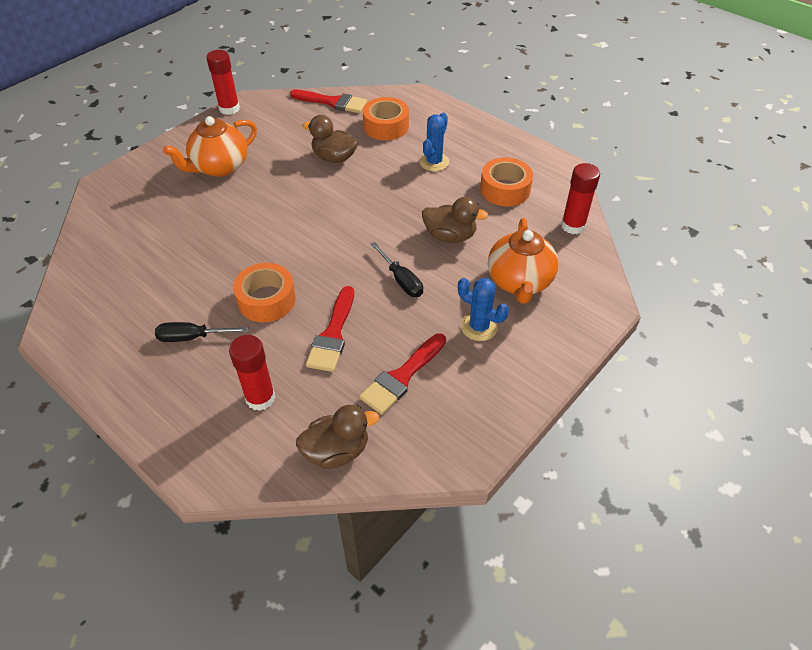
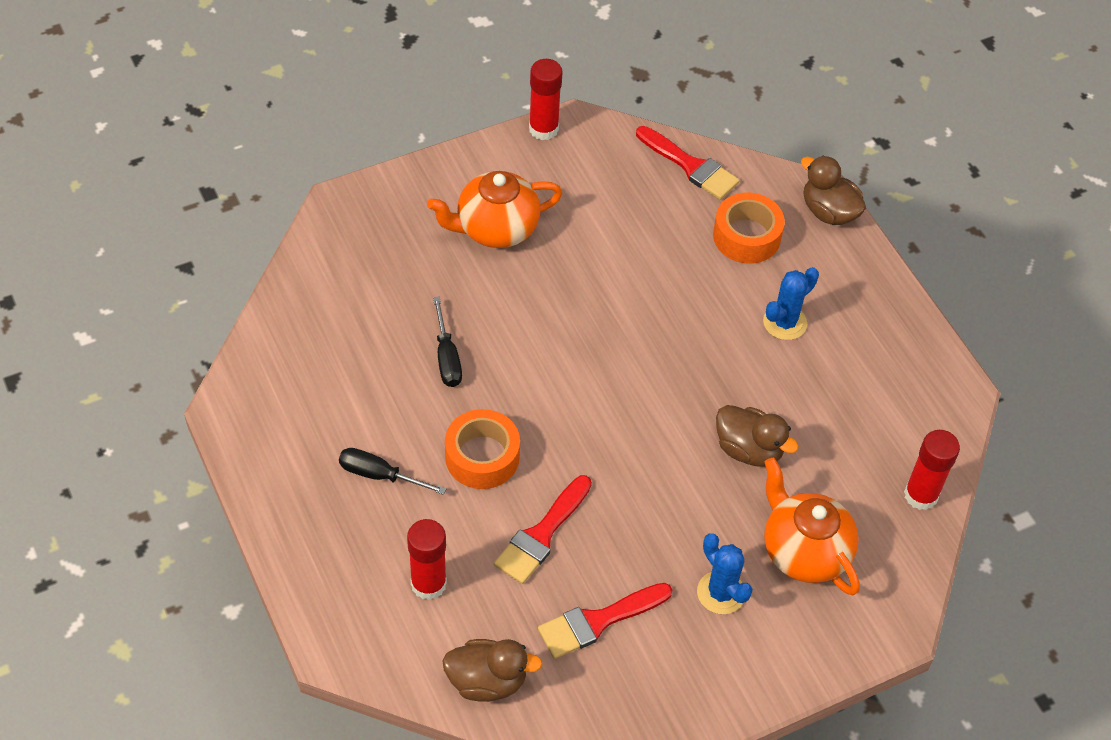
camera: 20 degrees right, 5 degrees up
(334, 157) = (652, 266): brown duck -> brown duck (828, 212)
(401, 280) = (656, 491): black screwdriver -> black screwdriver (447, 357)
(505, 189) = (859, 404): orange tape -> none
(519, 282) = (804, 551): orange teapot -> orange teapot turned 120 degrees clockwise

